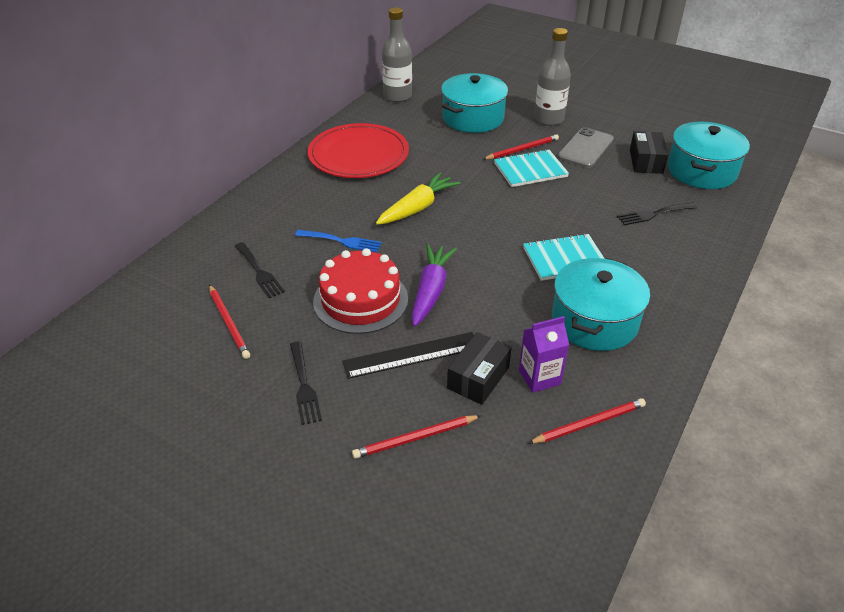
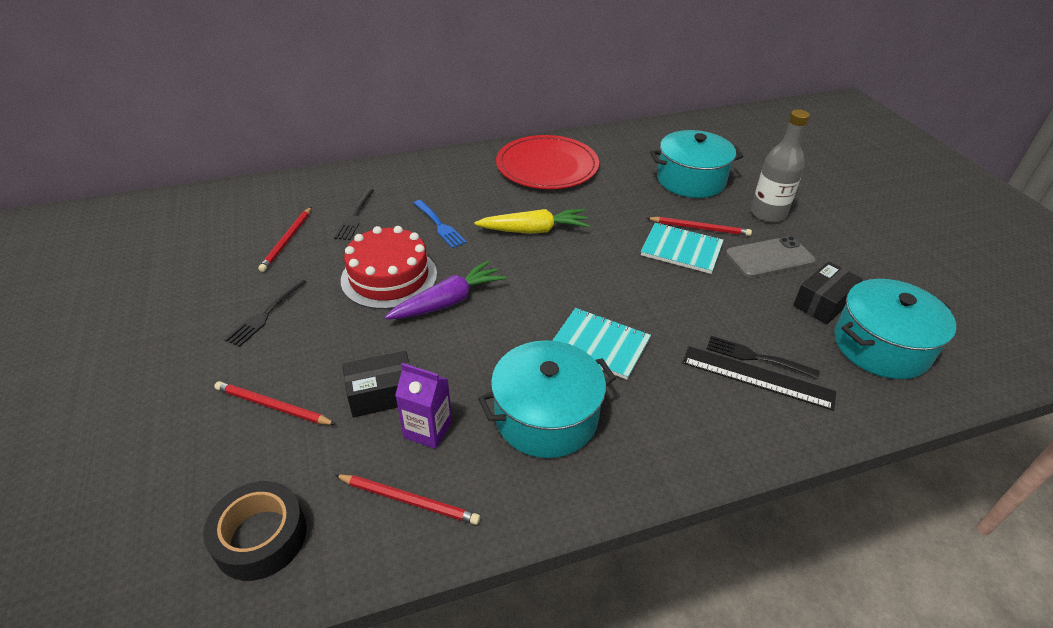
camera: 40 degrees right, 0 degrees up
(397, 96) = (647, 134): grey bottle -> none
(412, 355) = (362, 342): black ruler -> black ruler (757, 377)
(536, 513) = (260, 537): none -> black tape

